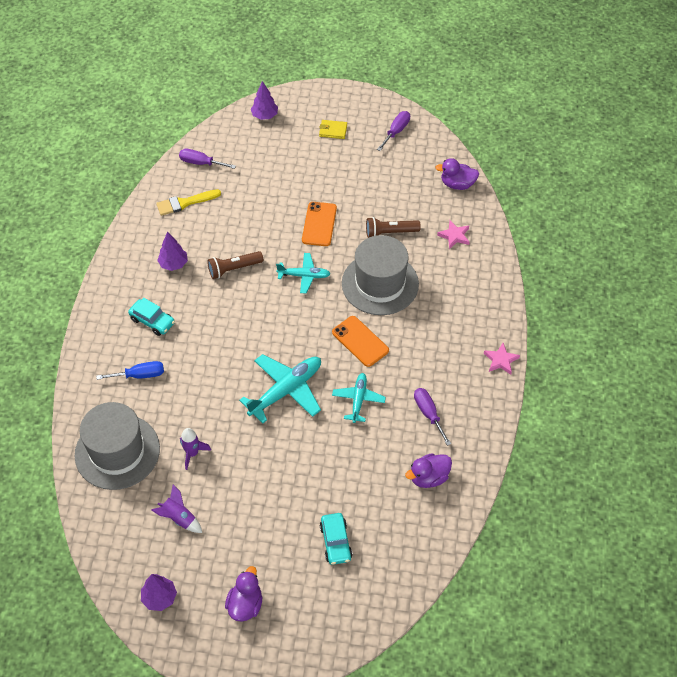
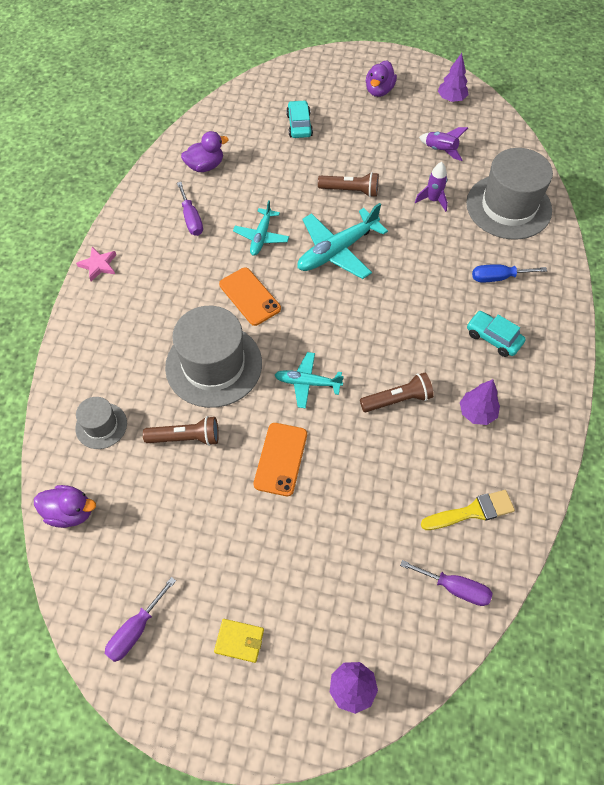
camera: 175 degrees left, 5 degrees up
(275, 458) = (350, 191): none -> brown flashlight
(454, 236) = (101, 425): pink star -> grey hat

